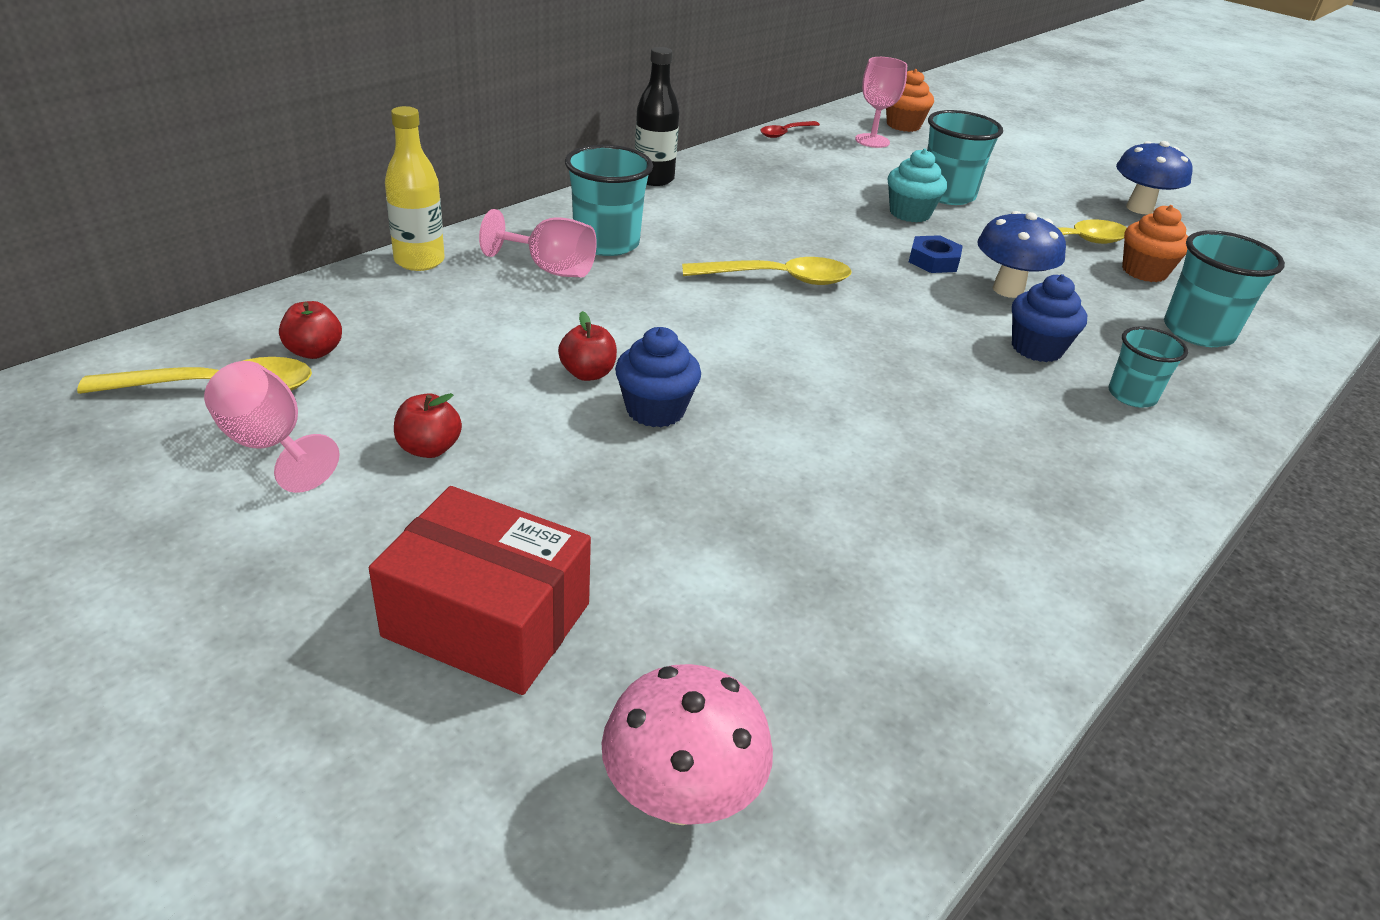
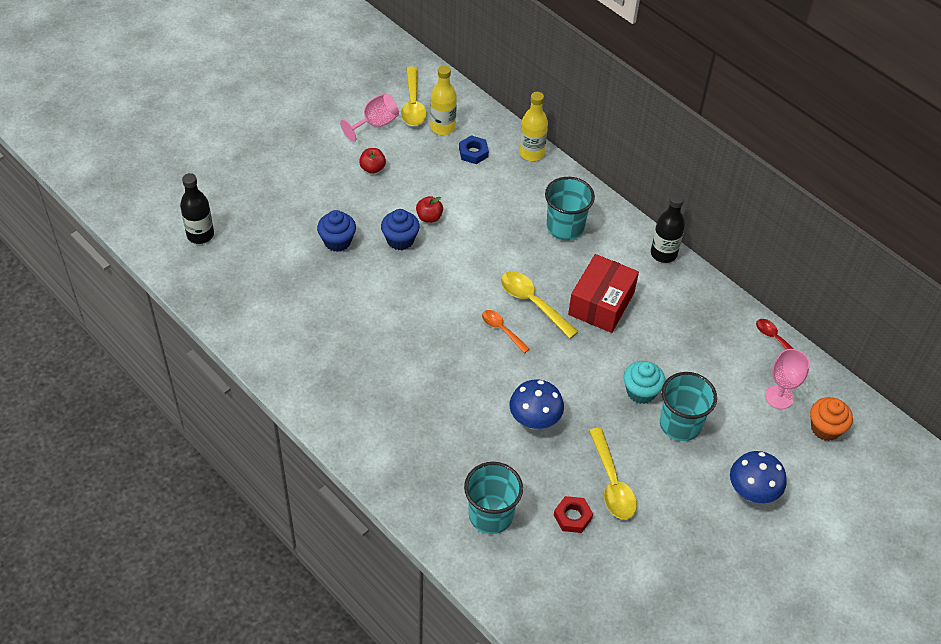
camera: 95 degrees right, 15 degrees up
(314, 352) = (442, 127): red apple -> yellow bottle
(487, 619) = (277, 189): red box -> red box (601, 303)
(550, 269) = (530, 203): pink goblet -> none
(680, 797) = (200, 235): pink mushroom -> black bottle
(778, 279) = (532, 303): yellow spoon -> yellow spoon turned 135 degrees clockwise
(846, 308) = (502, 330): none -> orange spoon
(933, 261) = (569, 389): blue nut -> blue nut (473, 152)
(1036, 348) = (464, 414): blue cupcake -> blue cupcake (337, 241)
(1132, 396) = (417, 446): turquoise cup -> none
(1139, 208) = (687, 560): blue mushroom -> blue mushroom (752, 493)
(1144, 272) = (572, 517): orange cupcake -> red nut

